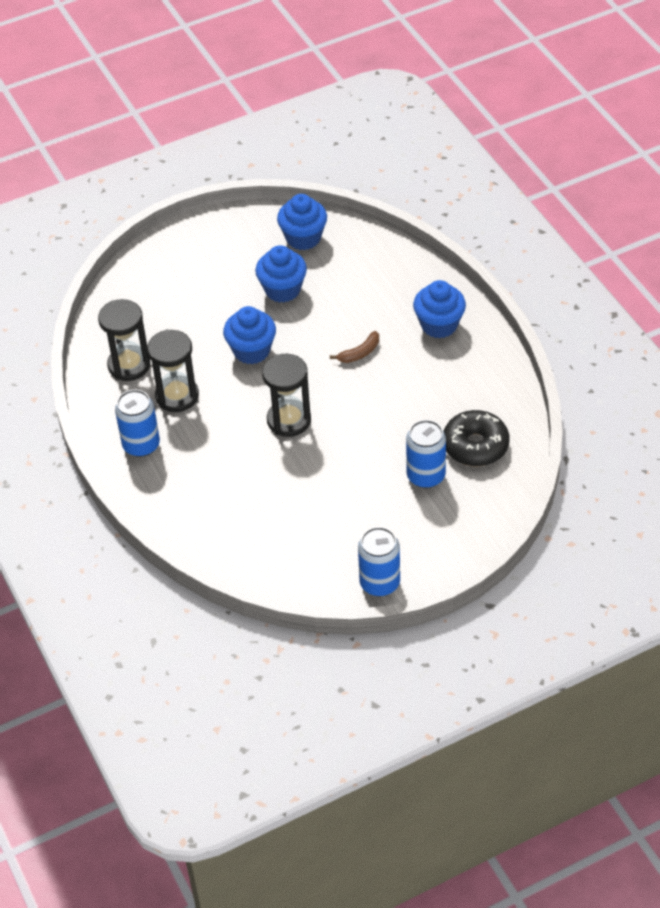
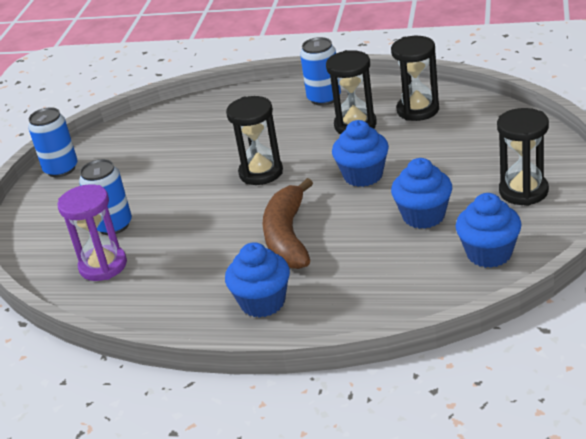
camera: 130 degrees right, 15 degrees down
(217, 251) = (523, 191): none -> black hourglass
(359, 353) = (288, 237): brown banana -> brown banana, size x2.11
(475, 446) = (103, 266): black donut -> purple hourglass

